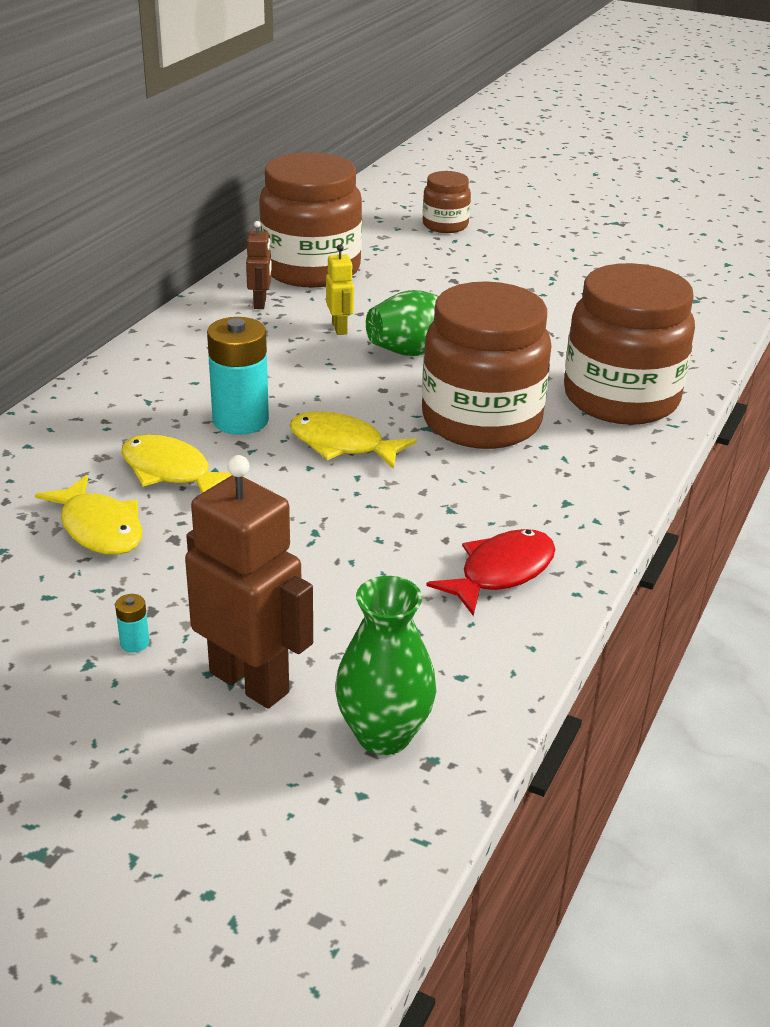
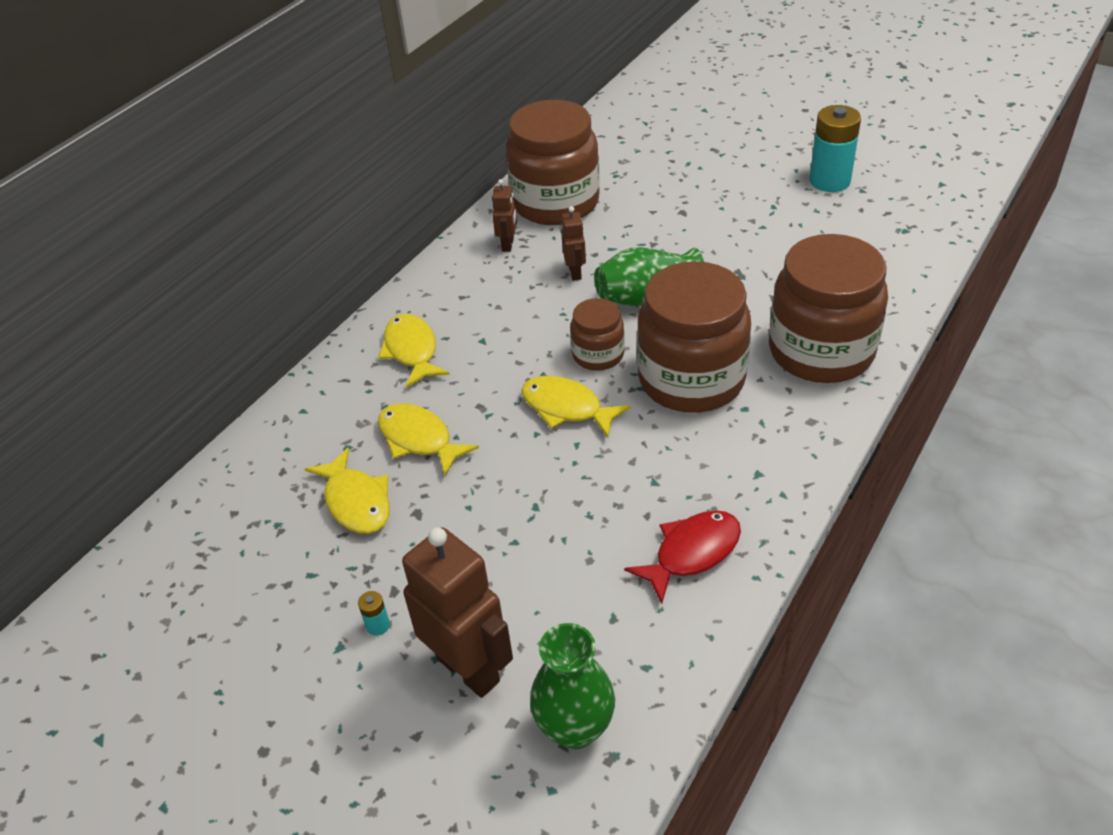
camera: 10 degrees right, 10 degrees up
(156, 393) = (412, 351): none -> yellow fish
(240, 420) = (481, 381): turquoise battery -> turquoise battery (829, 181)
(340, 328) = (575, 273): yellow robot -> brown robot
(445, 225) = (681, 145): brown jar -> brown jar (598, 355)

